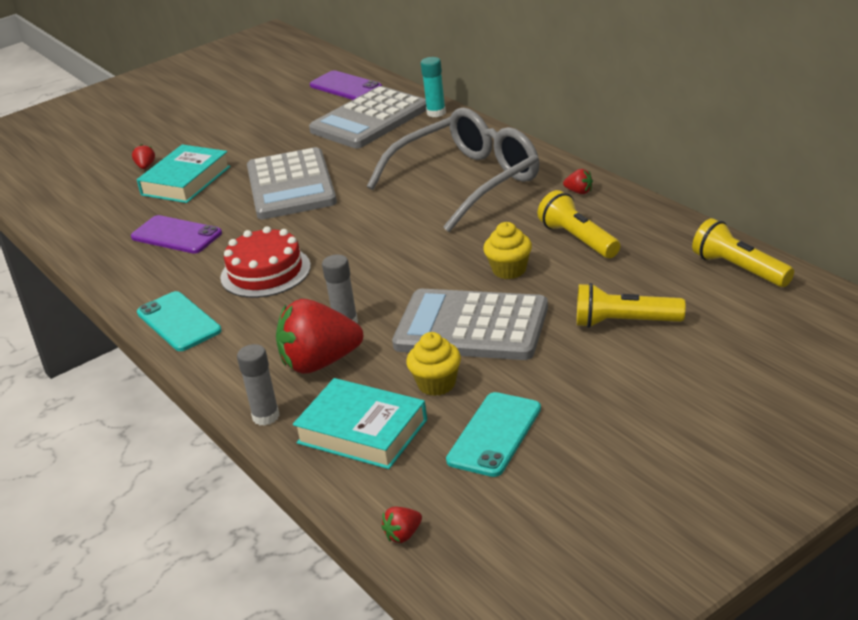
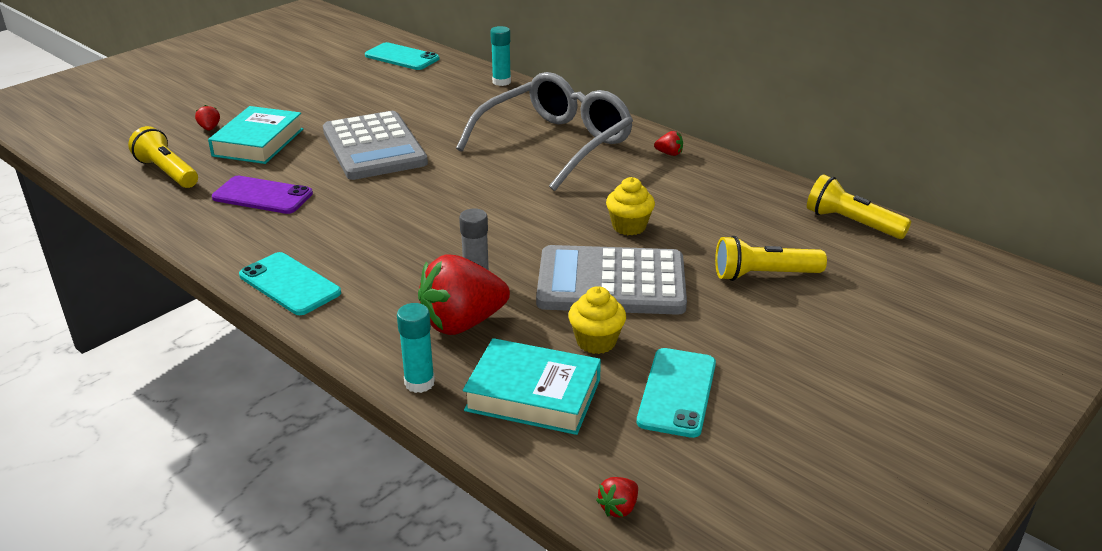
camera: 15 degrees left, 0 degrees up
(265, 272) = (372, 231): red cake -> none
(266, 416) = (419, 383): grey glue stick -> turquoise glue stick
(345, 86) = (402, 57): purple phone -> turquoise phone
(370, 119) = (436, 87): grey calculator -> none
(578, 239) = (686, 197): yellow flashlight -> yellow flashlight (167, 172)

